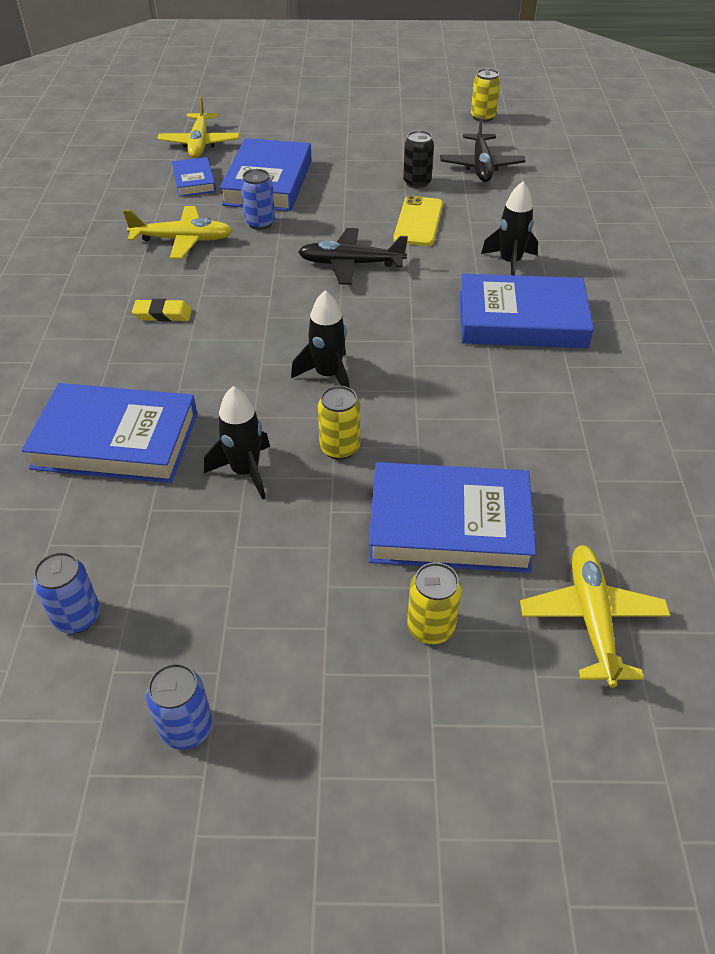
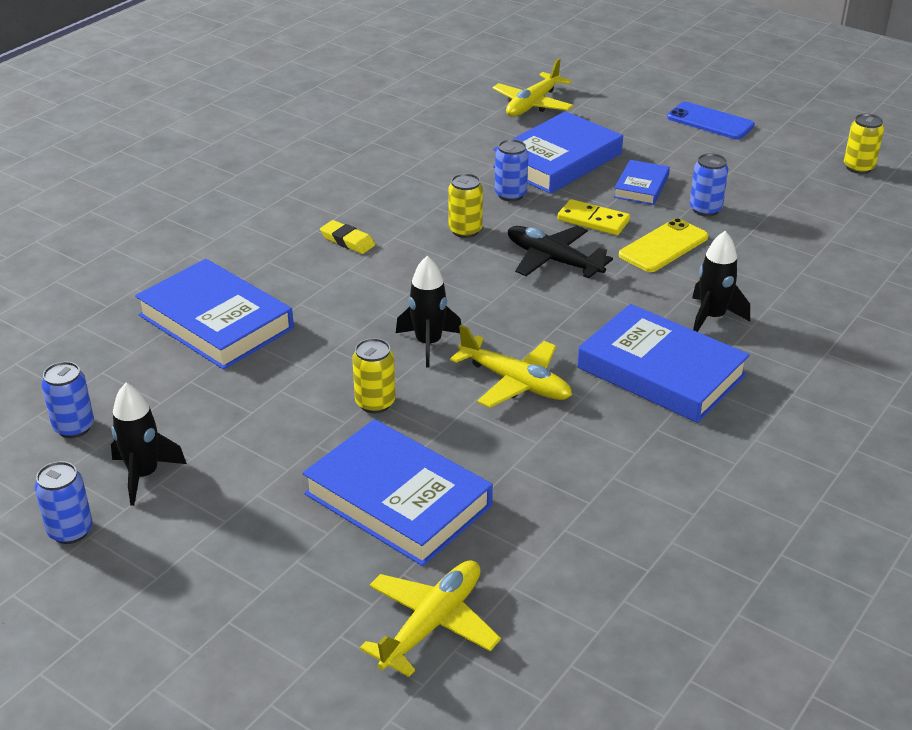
camera: 35 degrees right, 10 degrees down
(182, 240) = (427, 186): yellow plane -> yellow plane (514, 382)
(194, 181) = (492, 137): blue book -> blue book (641, 187)
(245, 471) = (284, 386): black rocket -> black rocket (144, 475)
(346, 221) = (593, 220): none -> yellow domino
(348, 115) = (710, 122): none -> blue phone
(417, 183) = (705, 209): black can -> blue can
(431, 627) = (300, 561): yellow can -> yellow can (465, 230)
(481, 166) = (795, 216): black plane -> none

